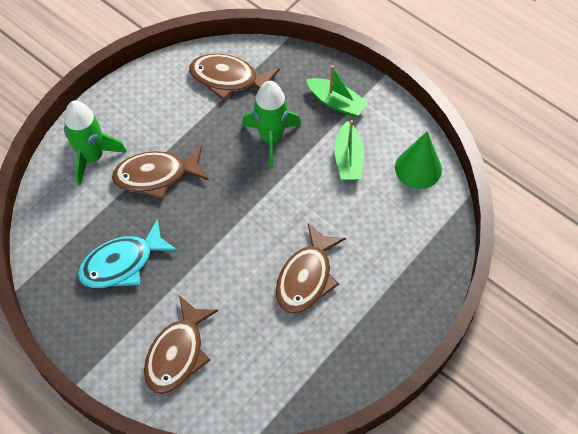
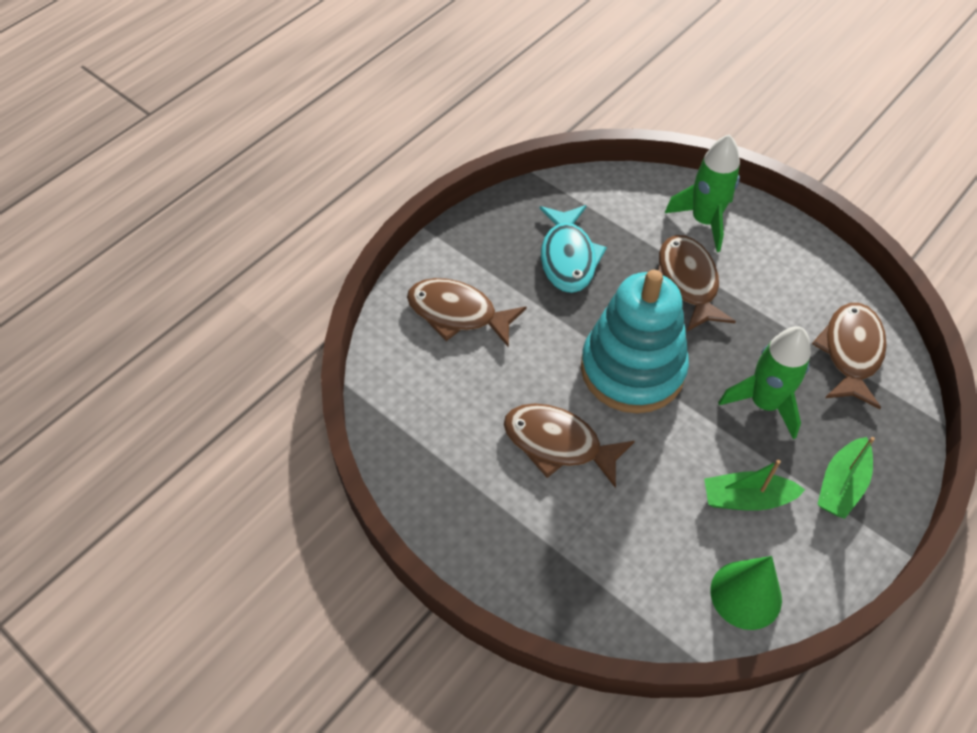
camera: 90 degrees right, 5 degrees down
(122, 263) = (568, 257): turquoise fish -> turquoise fish turned 150 degrees counterclockwise
(239, 222) = (632, 369): none -> turquoise stacking toy

